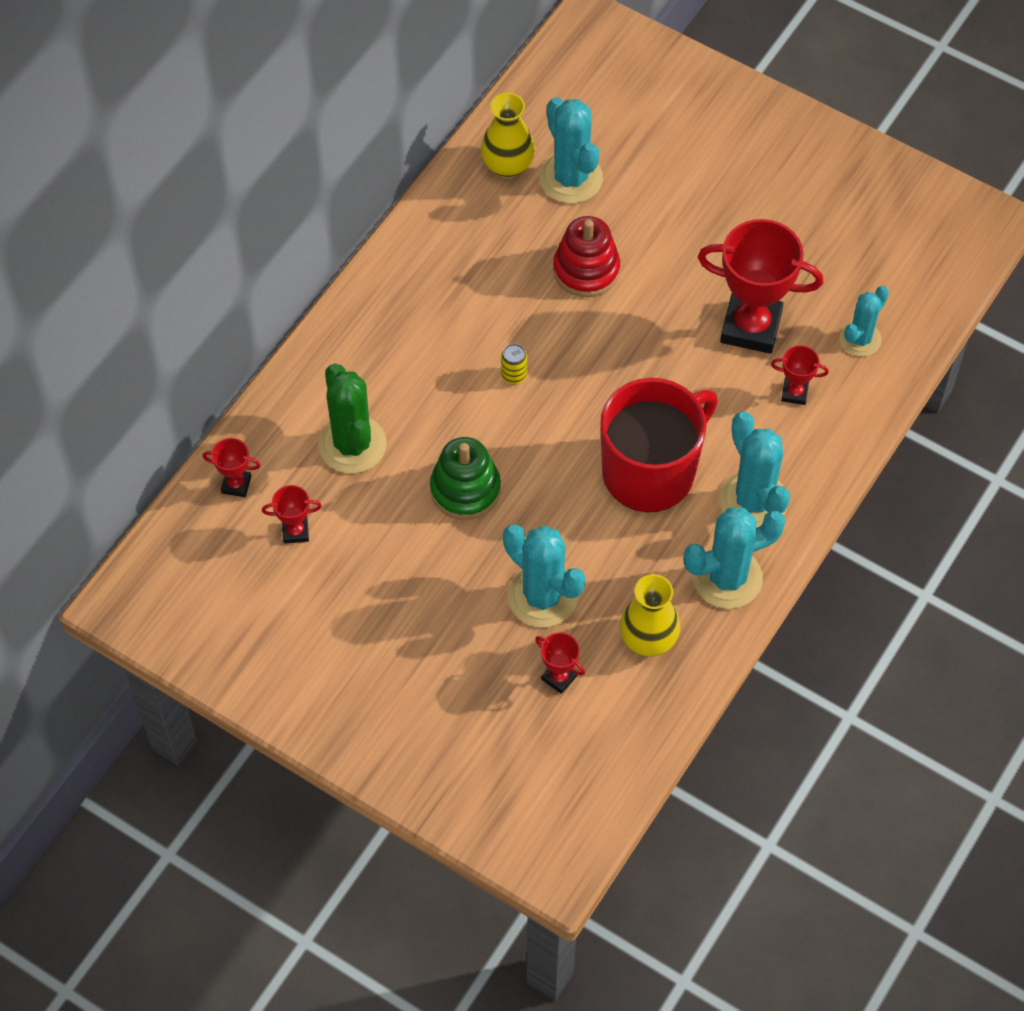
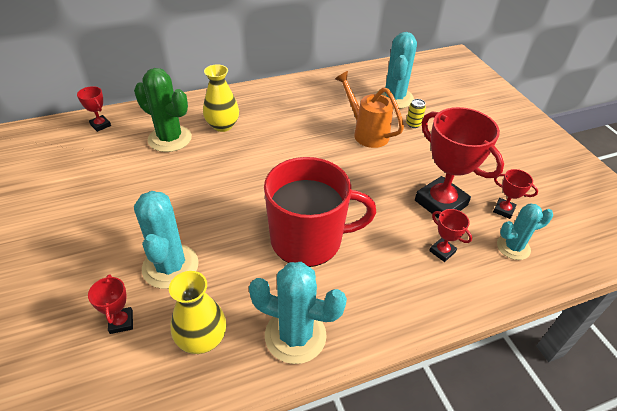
camera: 35 degrees right, 15 degrees down
(295, 531) = (96, 157): red trophy -> red trophy (503, 210)
(352, 444) = (170, 139): green cactus -> green cactus turned 75 degrees counterclockwise
(465, 489) = (197, 187): green stacking toy -> none
(507, 165) = (367, 81): yellow vase -> yellow vase (222, 125)
(514, 375) = (281, 154): yellow can -> yellow can (413, 124)
(586, 270) = (366, 133): red stacking toy -> orange watering can
(753, 501) = (359, 297): turquoise cactus -> none

